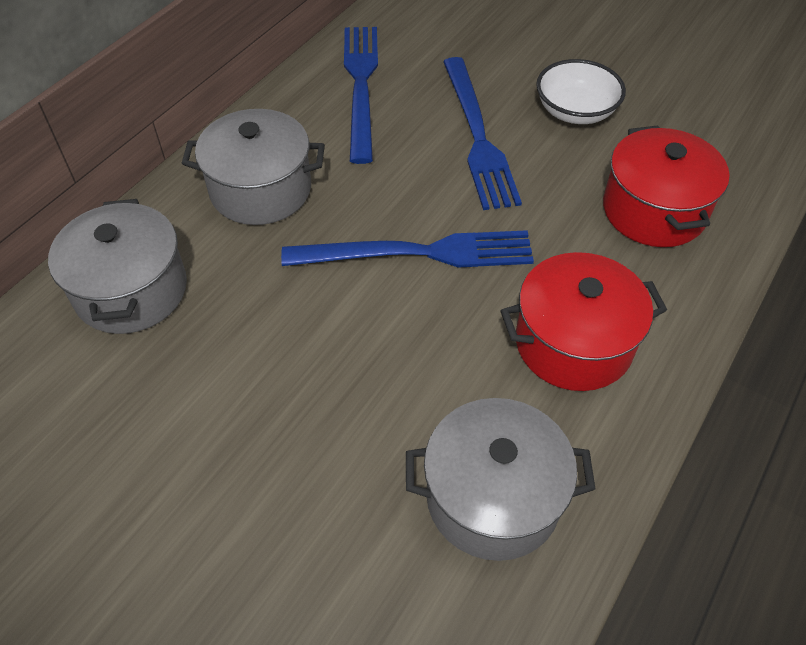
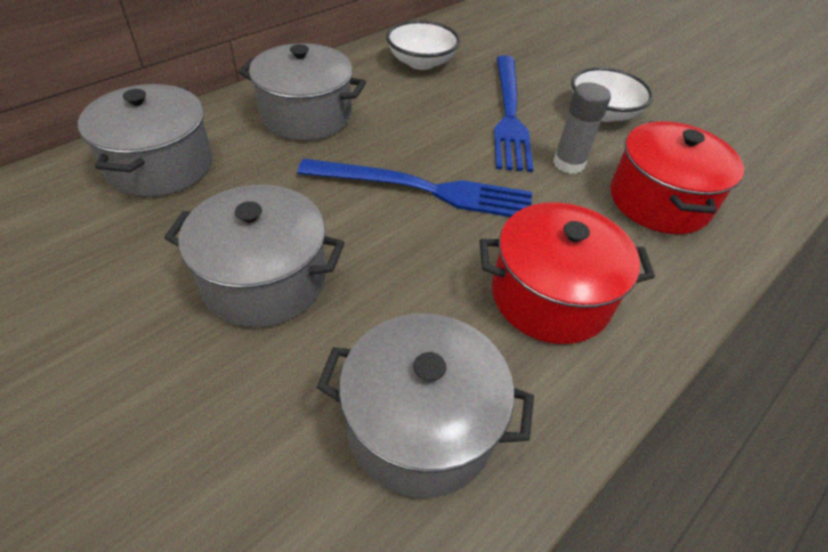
camera: 10 degrees right, 5 degrees down
(297, 394) = (264, 280): none -> grey pot
(361, 86) = (421, 62): blue fork -> white bowl
(555, 186) = (568, 164): none -> grey glue stick

